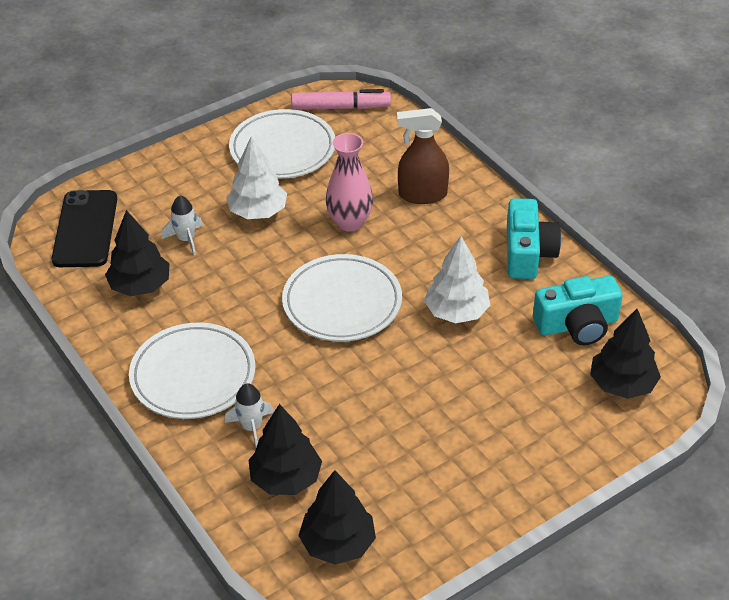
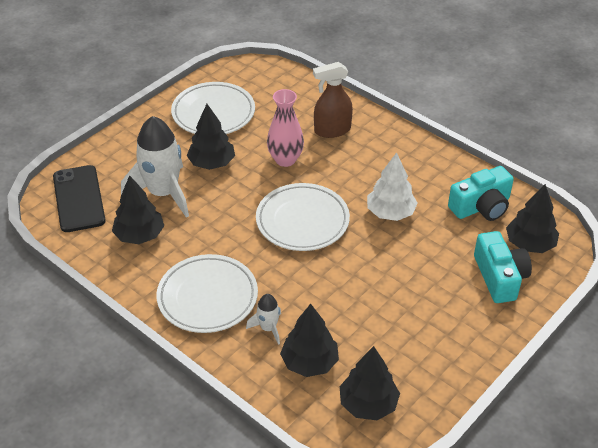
camera: 15 degrees left, 0 degrees up
(186, 239) = (163, 193): white rocket -> white rocket, size x2.13
(258, 212) = (212, 163): white tree -> black tree
(341, 107) = (246, 75): pink marker -> none
(528, 253) = (426, 160): turquoise camera -> turquoise camera (500, 277)

